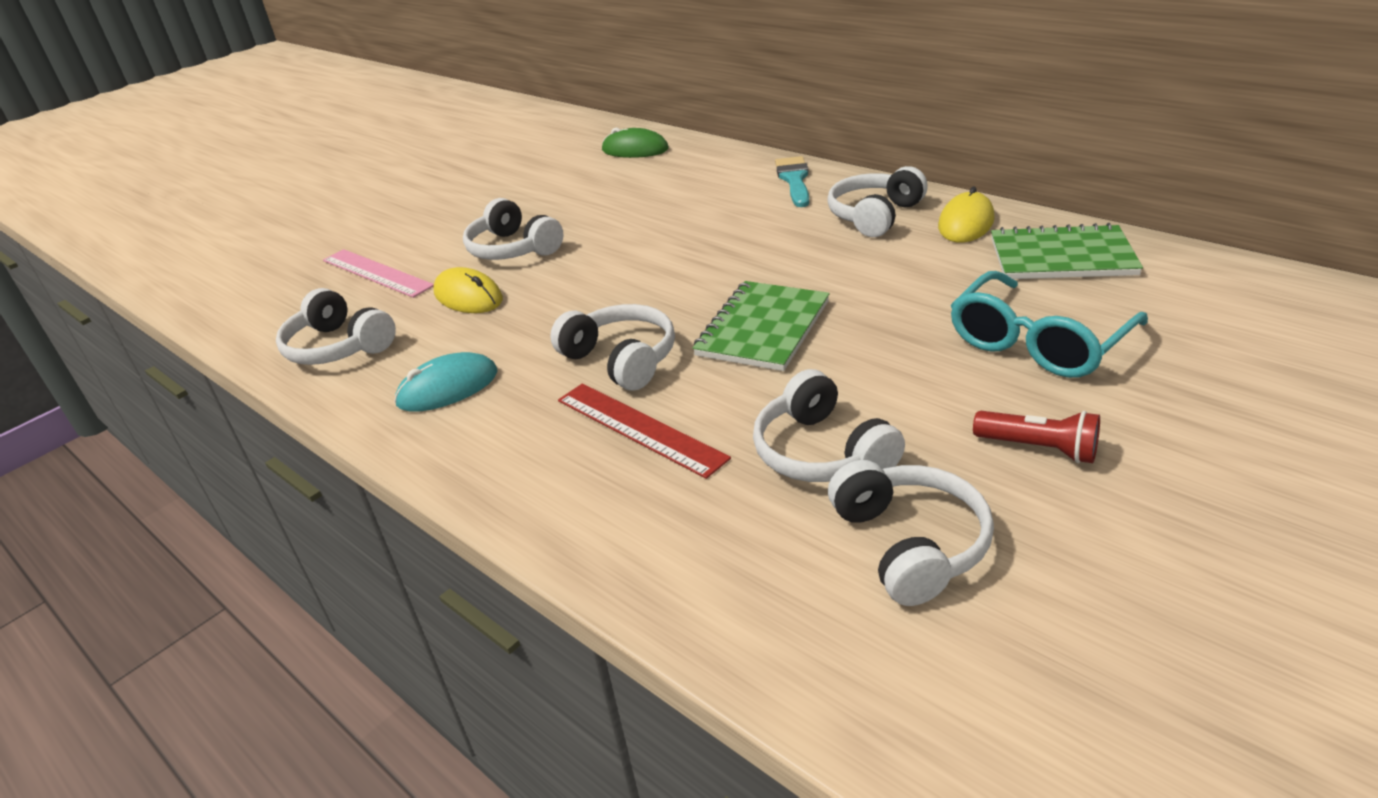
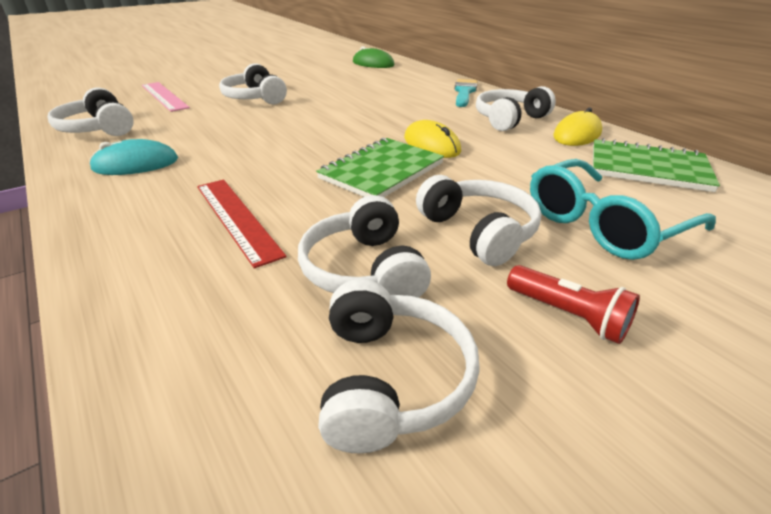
camera: 10 degrees right, 0 degrees up
(468, 296) = (203, 117): yellow mouse -> yellow mouse (431, 144)
(621, 359) = (265, 170): white headphones -> white headphones (478, 232)

